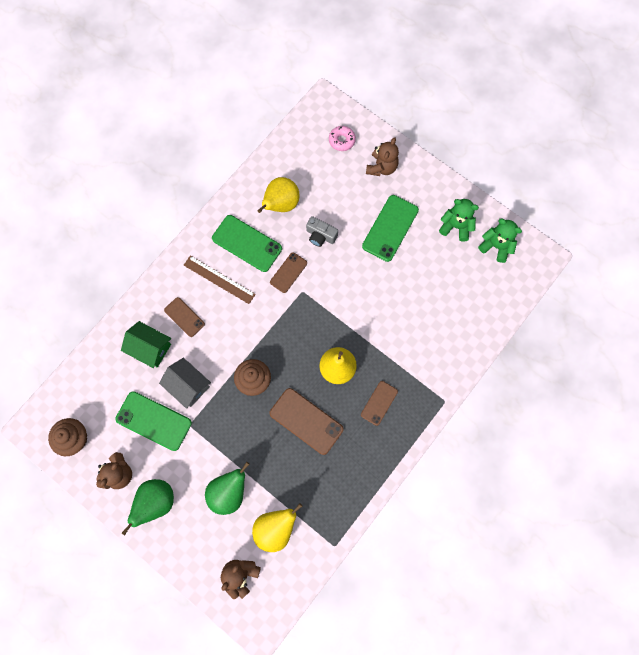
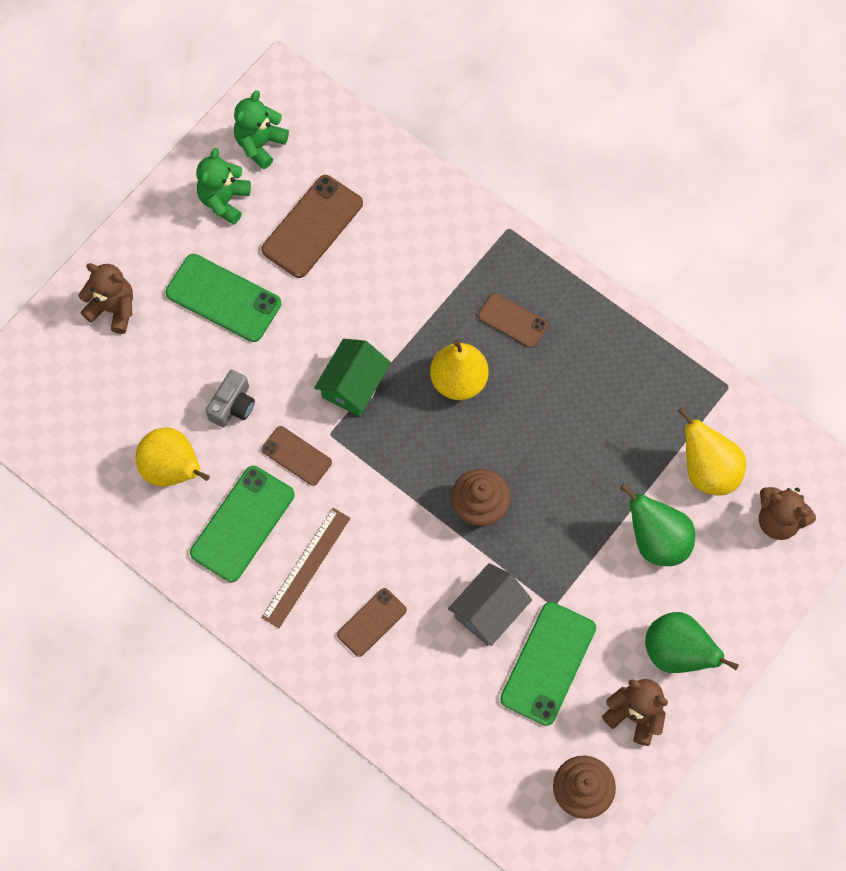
camera: 90 degrees left, 5 degrees down
(150, 348) = (425, 676): green house -> green house (353, 385)
(306, 421) = (543, 427): brown phone -> brown phone (312, 226)
(342, 140) = (59, 371): pink donut -> none

